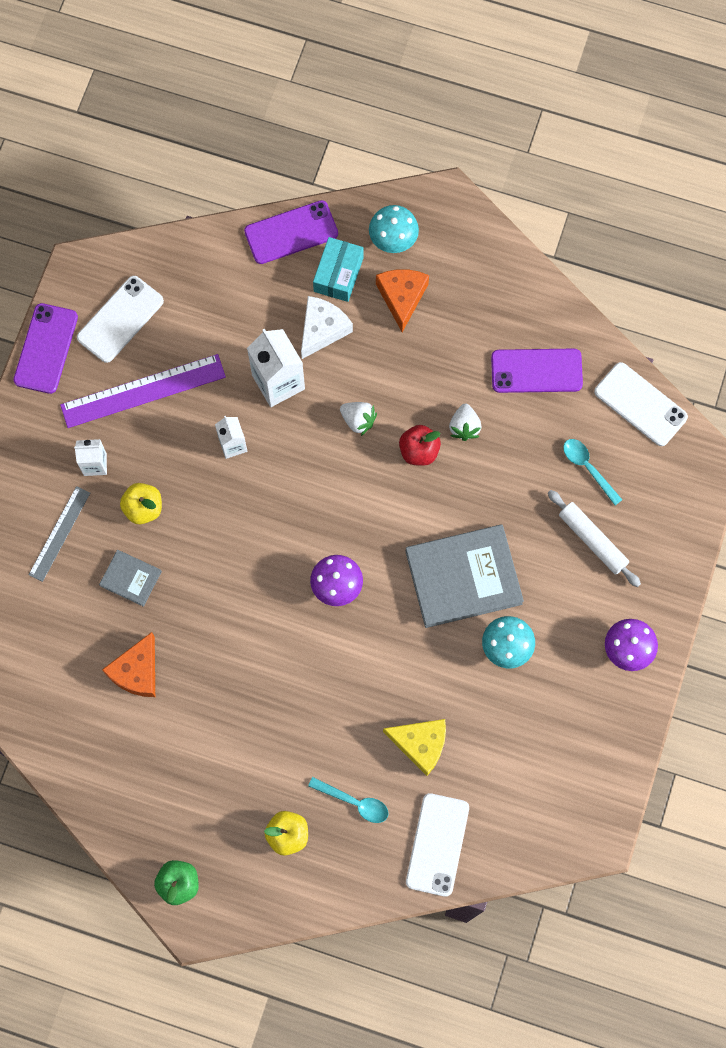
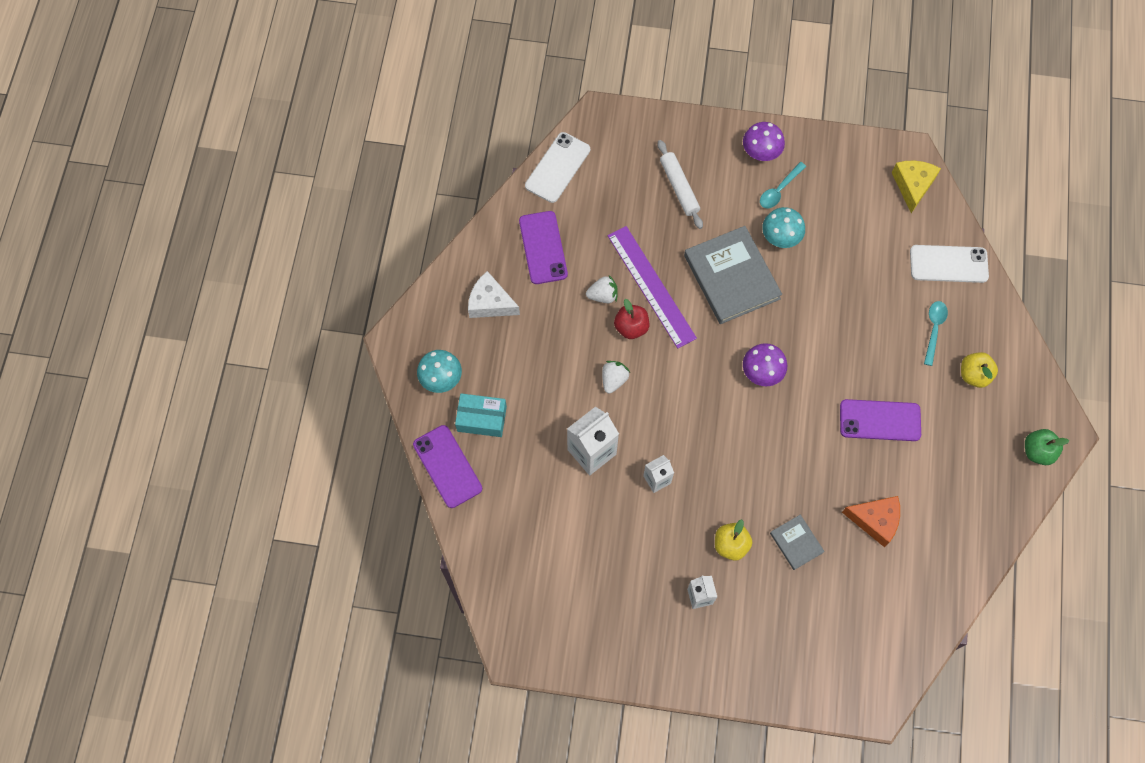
camera: 100 degrees left, 5 degrees down
(46, 348) = (598, 666): purple phone -> purple phone (880, 420)
(59, 533) = (770, 614): grey ruler -> none
(120, 319) = (557, 602): white phone -> none
(130, 578) = (796, 543): grey book -> grey book turned 45 degrees counterclockwise
(143, 391) = (622, 567): purple ruler -> purple ruler (651, 286)
(322, 329) = (536, 423): white cheese -> white cheese (490, 303)
(402, 297) = (495, 363): orange cheese -> none
(420, 744) = (874, 288): yellow cheese -> yellow cheese (912, 186)
(587, 468) = (619, 199): turquoise spoon -> turquoise spoon (779, 190)
(592, 540) = (679, 187): white rolling pin -> white rolling pin turned 60 degrees counterclockwise

